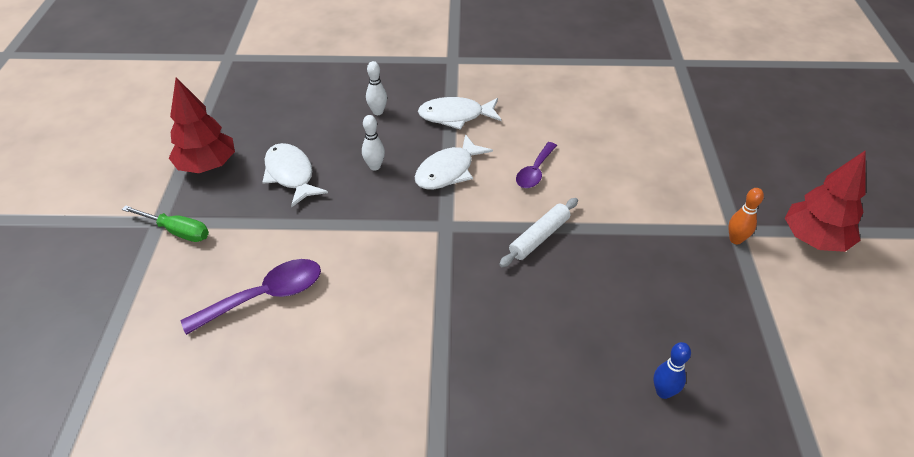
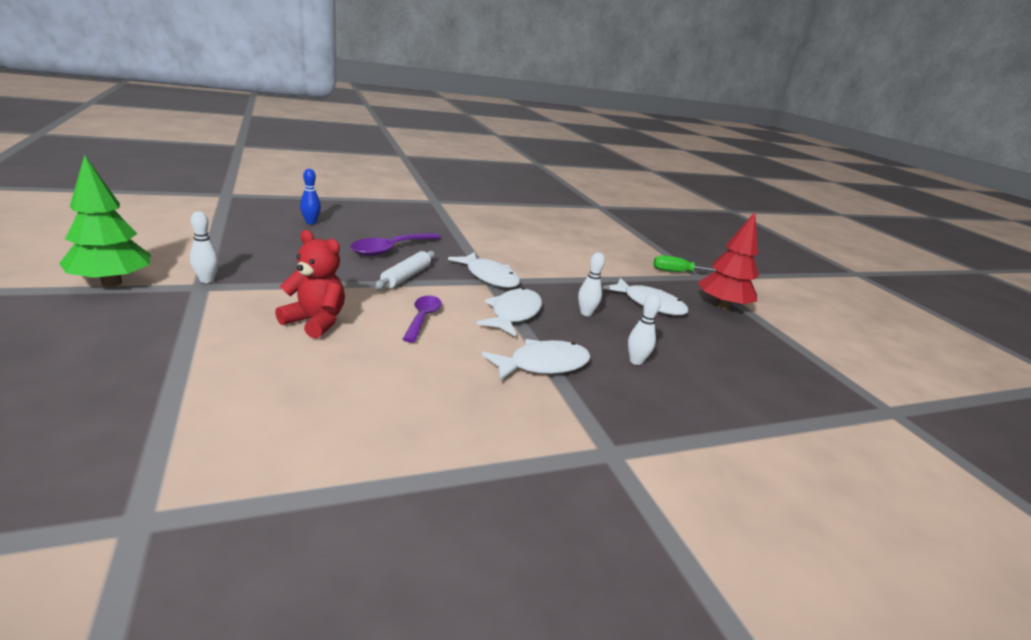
camera: 155 degrees right, 20 degrees down
(265, 296) = (583, 250): purple spoon -> purple spoon (391, 249)
(444, 232) = (489, 277): none -> white fish
(625, 174) = (315, 322): none -> red teddy bear
(735, 239) = (207, 280): orange bowling pin -> white bowling pin
(814, 239) = (111, 282): red tree -> green tree

